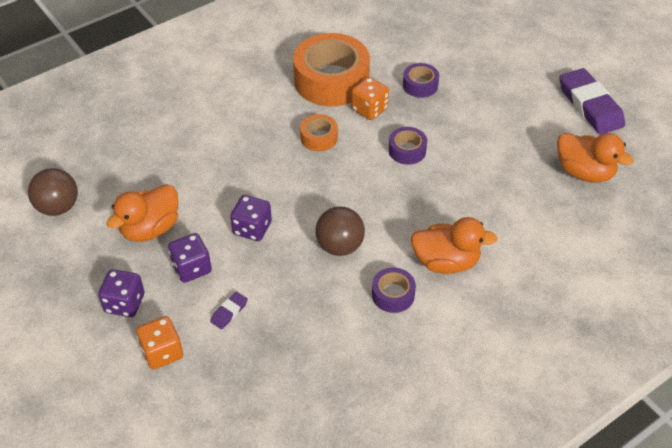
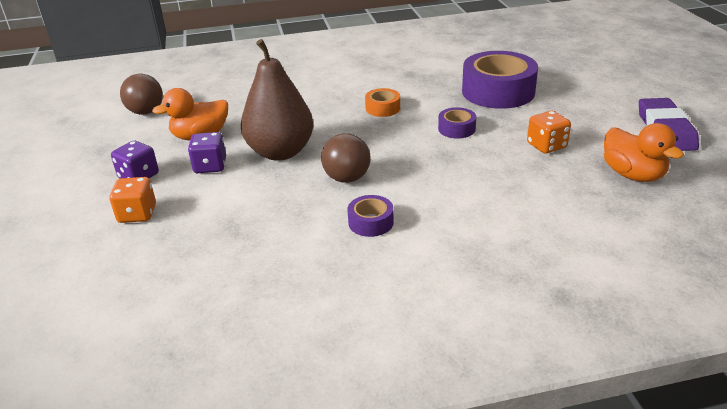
camera: 25 degrees right, 15 degrees down
(229, 312) = (215, 201): purple eraser -> none
(252, 228) = (280, 152): purple dice -> brown pear
(331, 80) = (420, 78): orange tape -> none
(369, 109) = (440, 99): orange dice -> orange dice (546, 146)
(420, 85) = (498, 92): purple tape -> purple tape, size x2.13
(446, 262) = (441, 210): orange duck -> none

